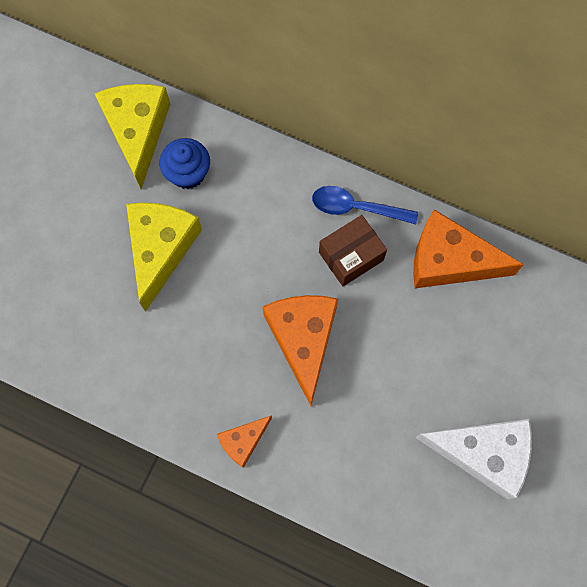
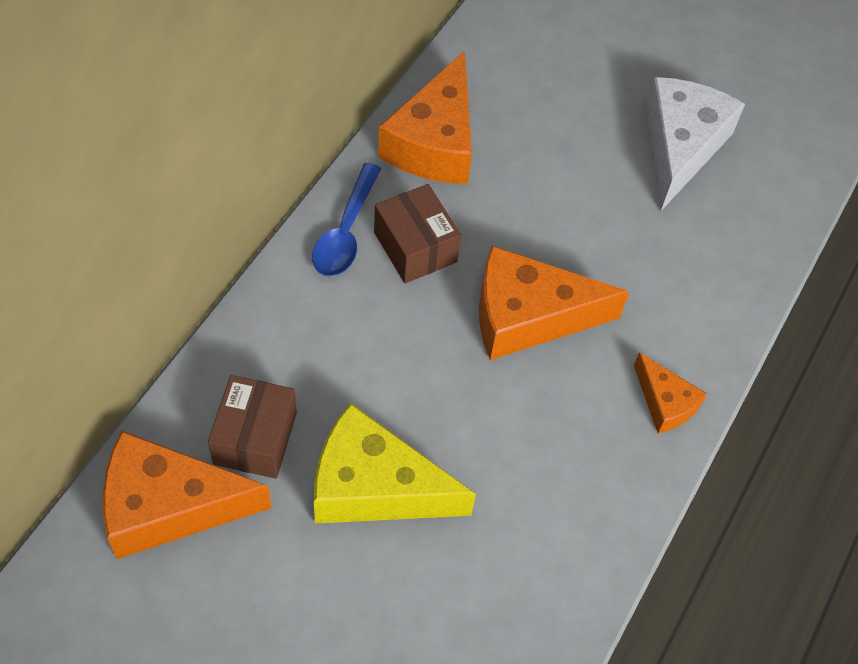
camera: 90 degrees left, 15 degrees down
(137, 131) = (168, 506): yellow cheese -> orange cheese
(188, 173) = (255, 438): blue cupcake -> brown box

